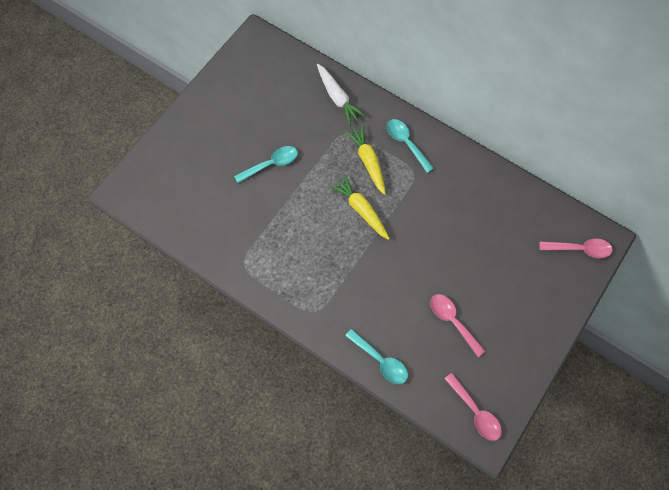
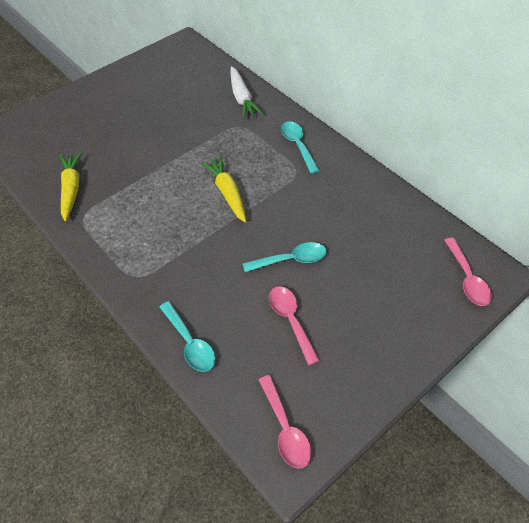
camera: 15 degrees right, 15 degrees down
(271, 164) = (152, 138): turquoise spoon -> turquoise spoon (291, 260)
(368, 161) = (251, 153): yellow carrot -> yellow carrot (71, 189)
(579, 249) = (467, 278): pink spoon -> pink spoon turned 60 degrees clockwise

